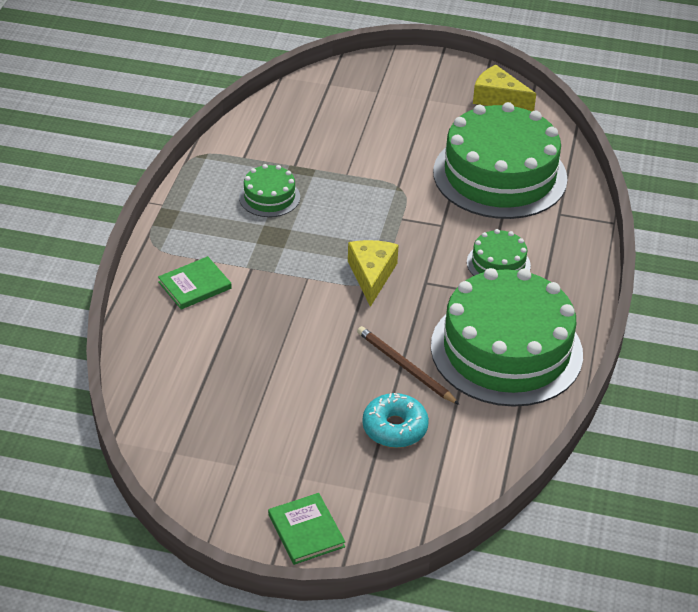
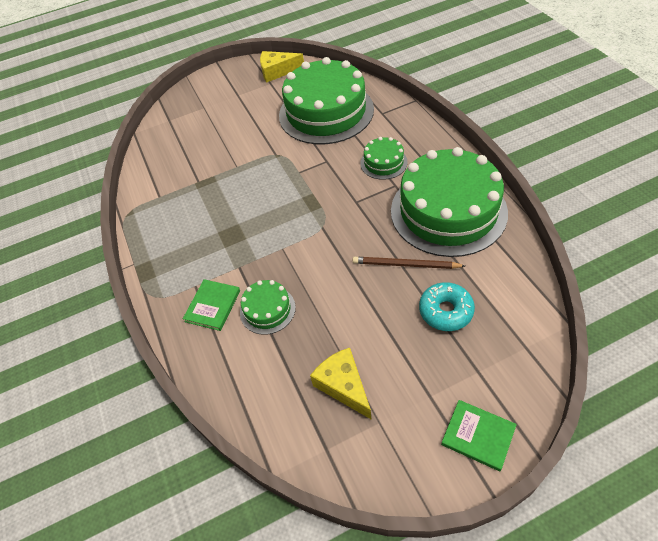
camera: 30 degrees left, 10 degrees up
(269, 197) = (202, 211): green cake -> green cake (267, 309)
(371, 275) = (320, 219): yellow cheese -> yellow cheese (343, 386)

